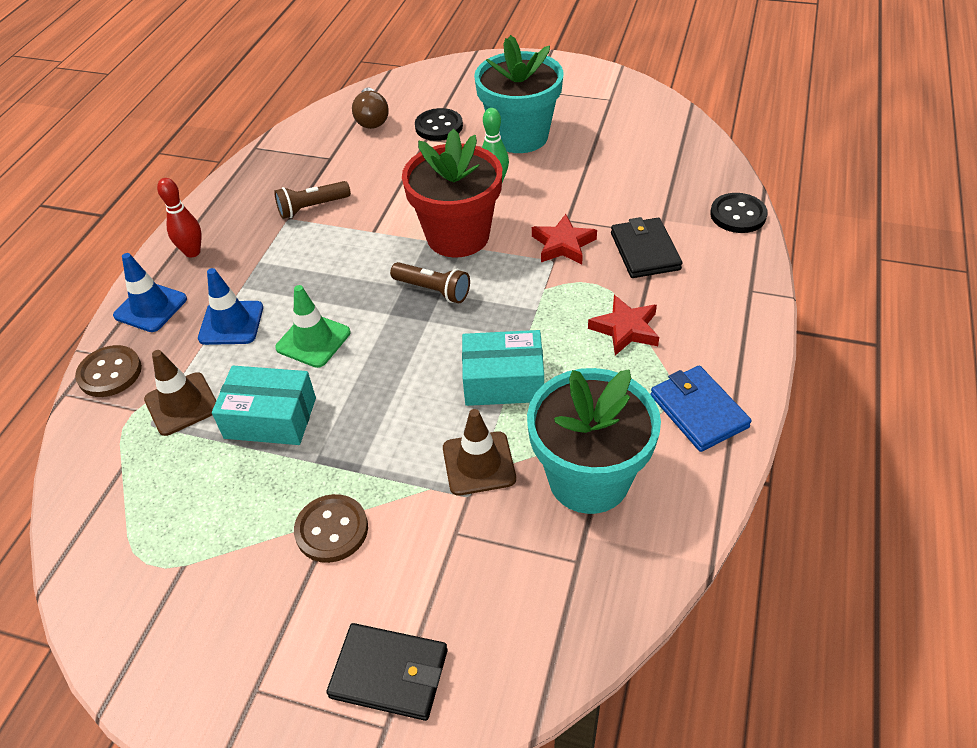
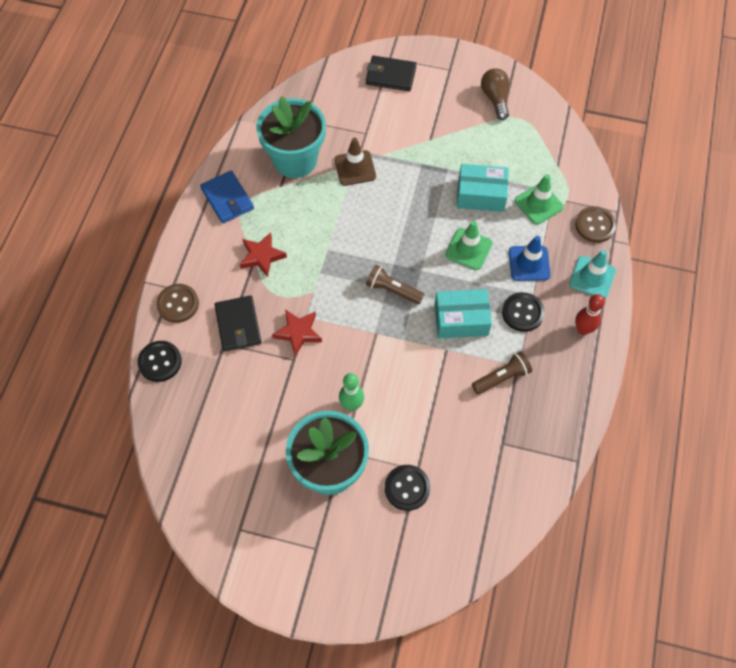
camera: 175 degrees right, 15 degrees up
(150, 307) = (592, 277): blue traffic cone -> turquoise traffic cone
(182, 404) = (538, 204): brown traffic cone -> green traffic cone
(263, 268) = (522, 313): none -> black button
(332, 530) = (430, 134): brown button -> brown button (178, 304)
(372, 119) = (474, 503): brown light bulb -> brown light bulb (495, 99)
(458, 236) = (379, 343): red flower pot -> none
(503, 381) = (342, 219): turquoise box -> turquoise box (461, 320)

